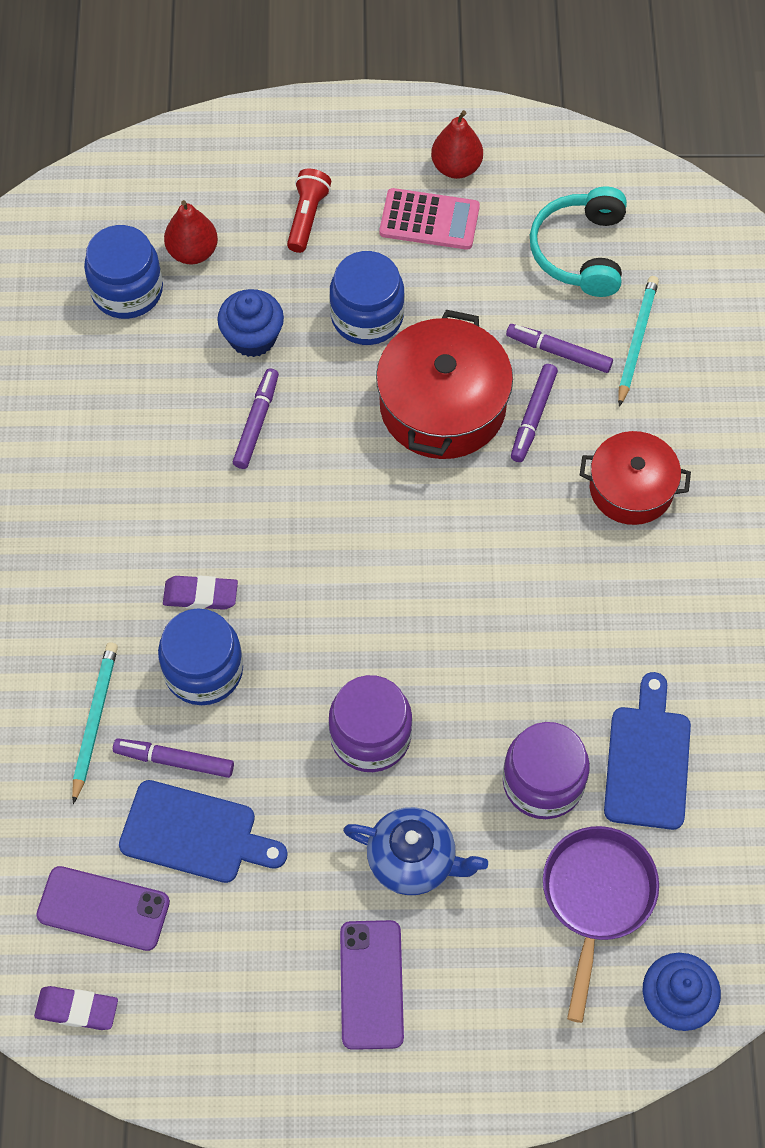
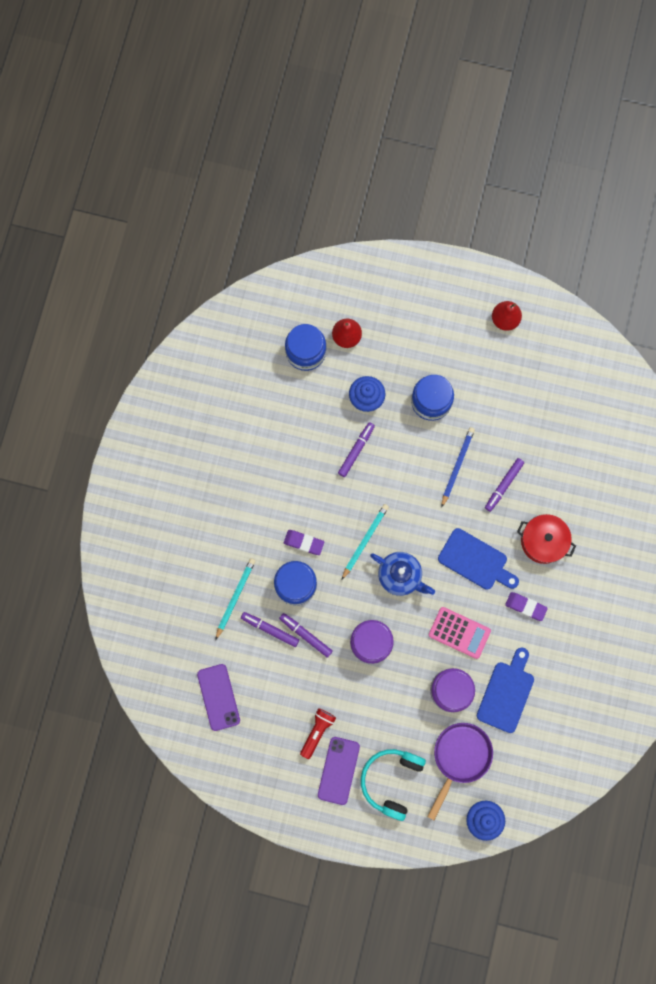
camera: 15 degrees right, 15 degrees up
(77, 1009) = (195, 744): purple eraser -> purple eraser (525, 606)
(103, 909) = (218, 697): purple phone -> purple phone turned 45 degrees clockwise
(195, 834) = (271, 671): blue cutting board -> blue cutting board (475, 561)
(307, 217) = (414, 331): red flashlight -> red flashlight (317, 731)
(413, 860) = (375, 713): blue teapot -> blue teapot (400, 576)
(429, 220) = (480, 350): pink calculator -> pink calculator (459, 632)
(442, 406) = (457, 466): red pot -> blue pencil
(559, 352) = (528, 450): purple marker -> purple marker (306, 635)
(580, 251) = (558, 391): turquoise headphones -> turquoise headphones (391, 780)
(636, 341) = (572, 454): turquoise pencil -> turquoise pencil (365, 541)

